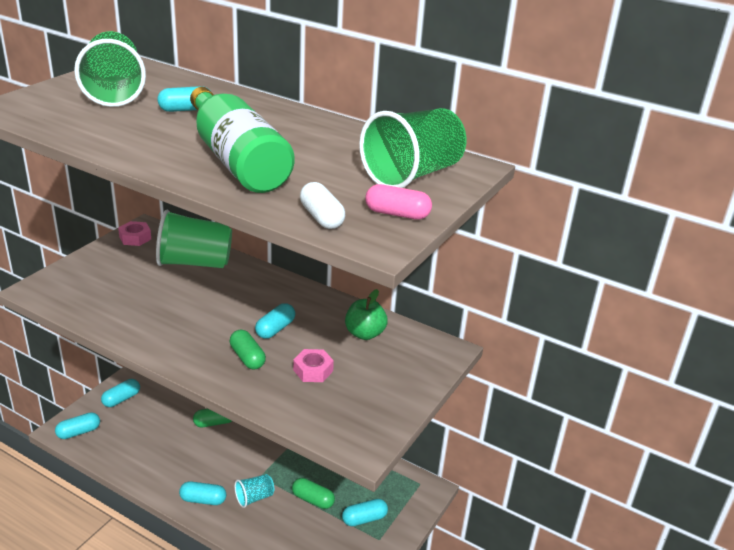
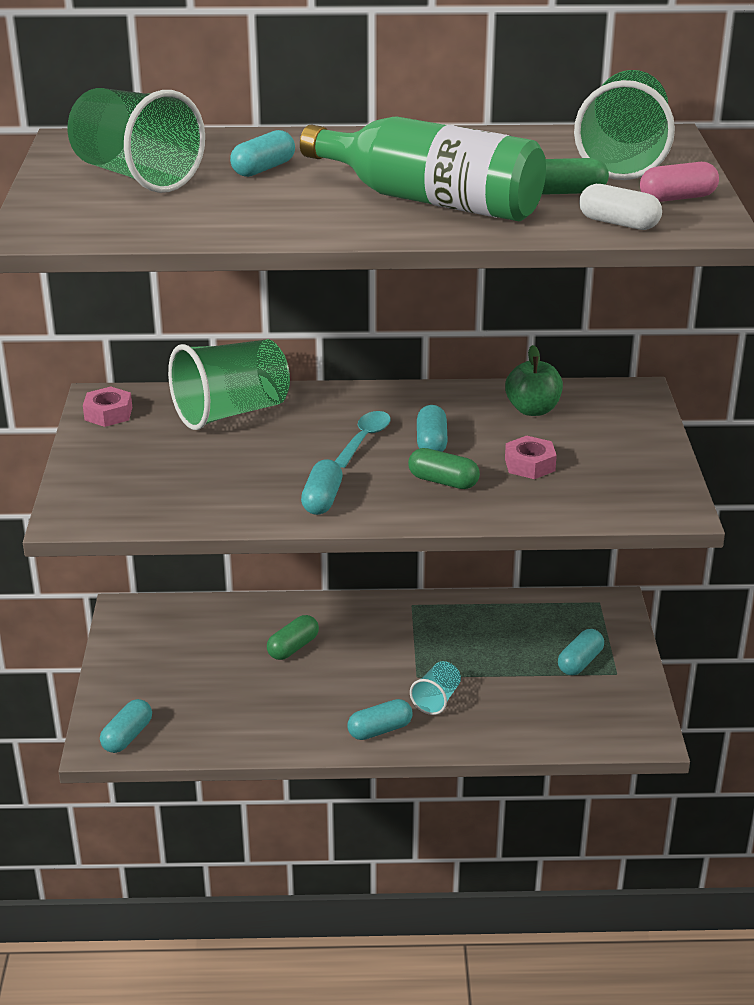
camera: 30 degrees left, 0 degrees up
(121, 399) = (136, 676): turquoise capsule -> turquoise capsule (322, 500)
(241, 310) = (364, 439): none -> turquoise spoon
(313, 500) = (504, 671): green capsule -> green capsule (566, 192)

